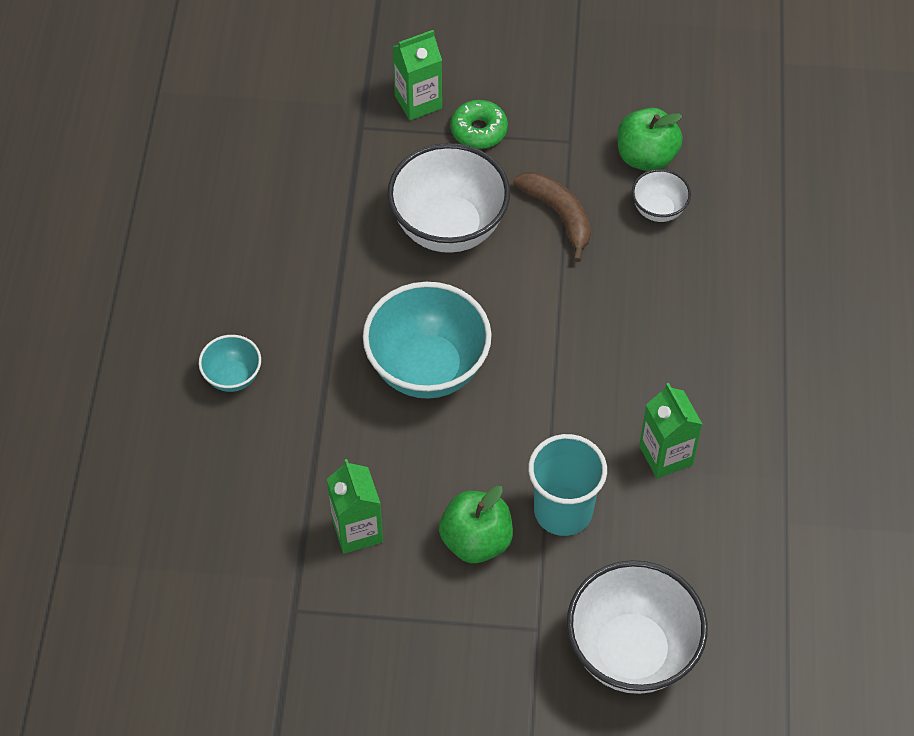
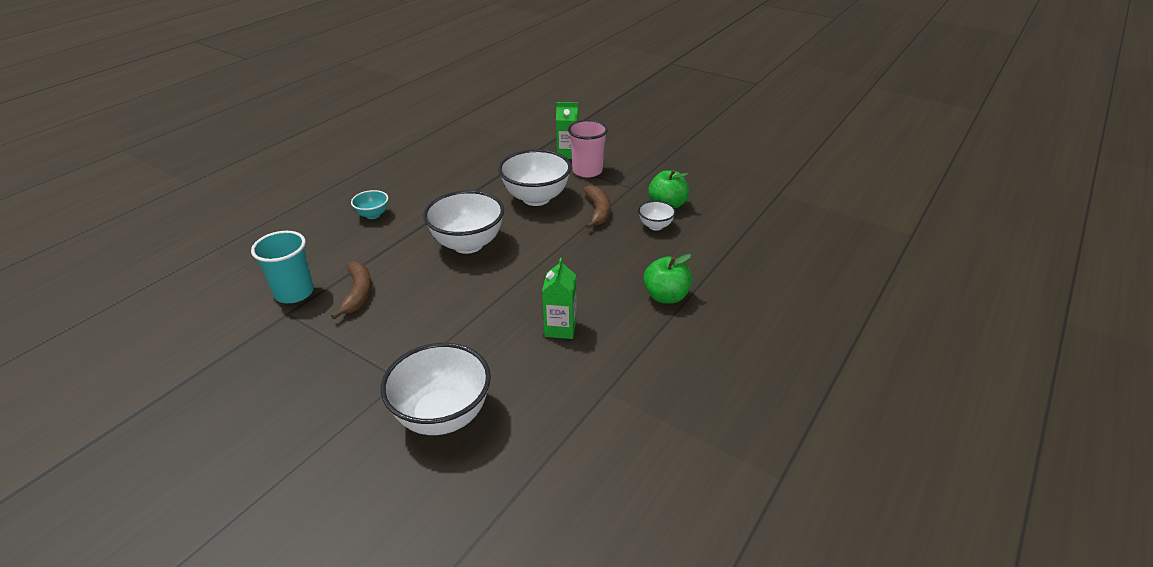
camera: 30 degrees right, 20 degrees down
(357, 530) = (358, 293): green carton -> brown banana
(427, 368) = (468, 244): turquoise bowl -> white bowl
(476, 540) = (413, 323): green apple -> green apple (666, 296)
(479, 130) = (587, 171): green donut -> pink cup
(563, 511) = (474, 329): turquoise cup -> turquoise cup (294, 293)

